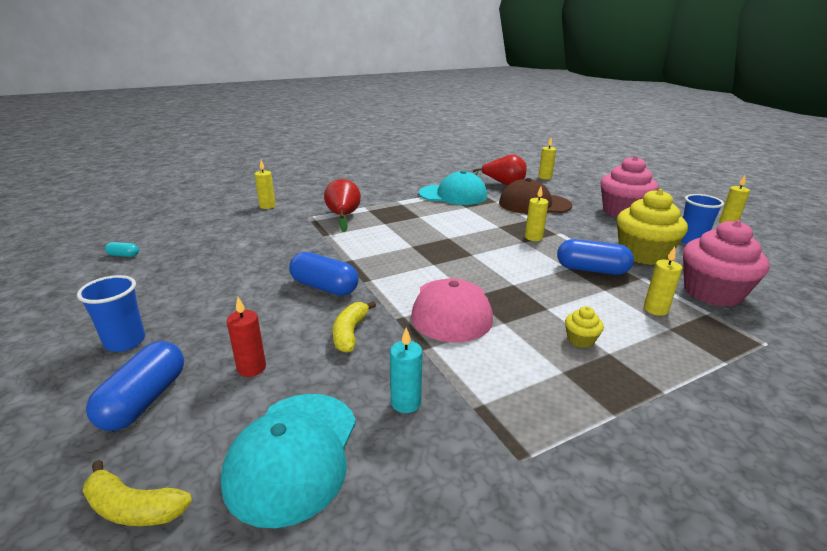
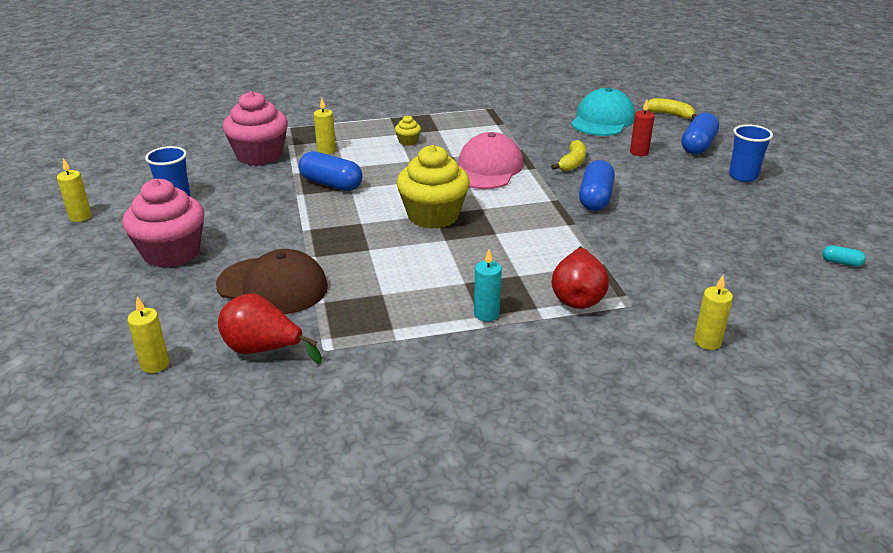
camera: 165 degrees left, 5 degrees up
(324, 287) = (595, 198): blue capsule -> blue capsule turned 60 degrees clockwise
(406, 402) = (541, 129): turquoise candle -> turquoise candle (486, 314)
(453, 195) = (380, 329): turquoise cap -> none
(533, 237) = (343, 227): yellow candle -> none
(643, 254) = (255, 192): yellow cupcake -> yellow cupcake (433, 215)

